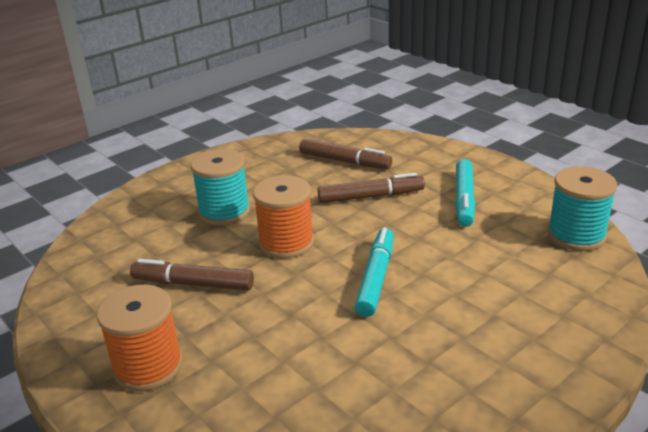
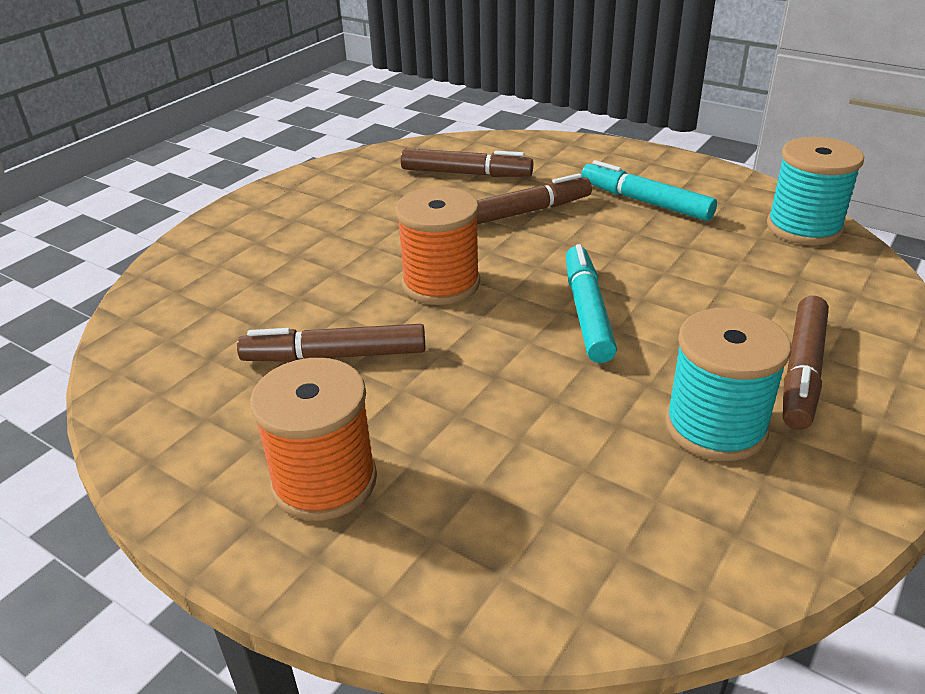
camera: 15 degrees left, 5 degrees up
(224, 212) = (332, 255): turquoise spool -> turquoise spool (715, 427)
(464, 199) = (645, 202): turquoise marker -> turquoise marker turned 135 degrees clockwise
(508, 346) = (802, 371): none -> brown marker

